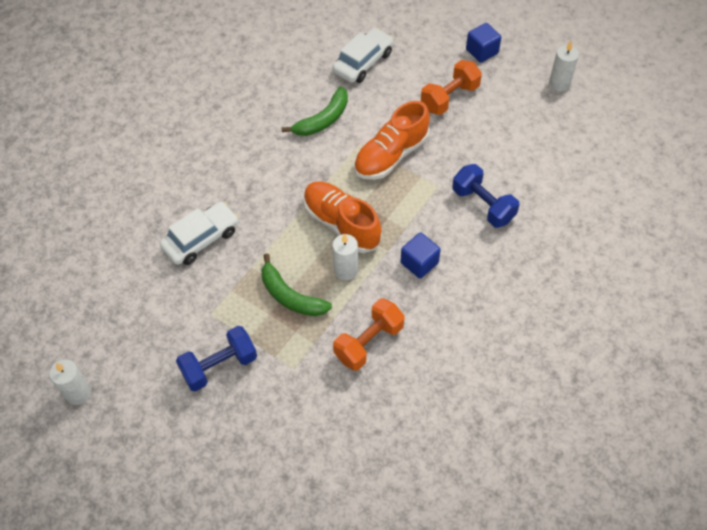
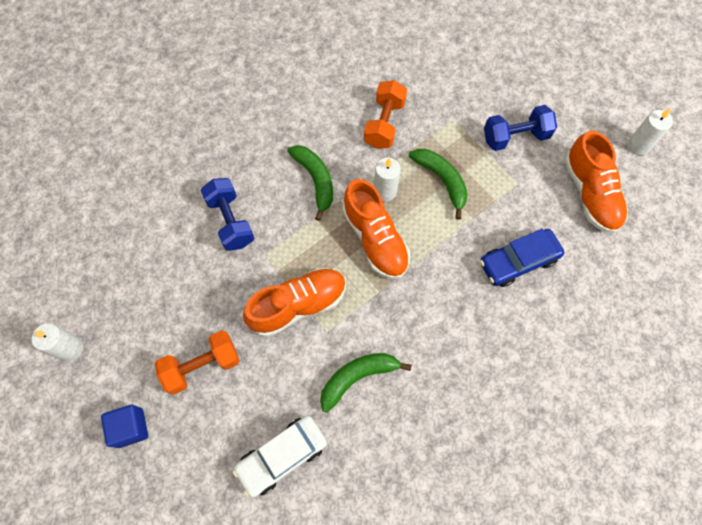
camera: 165 degrees left, 10 degrees up
(133, 322) = (590, 194): none -> orange shoe
(201, 239) = (518, 261): white car -> blue car
(369, 342) = (384, 124): orange dumbbell -> orange dumbbell turned 45 degrees counterclockwise
(419, 263) = (315, 180): blue cube -> green banana

